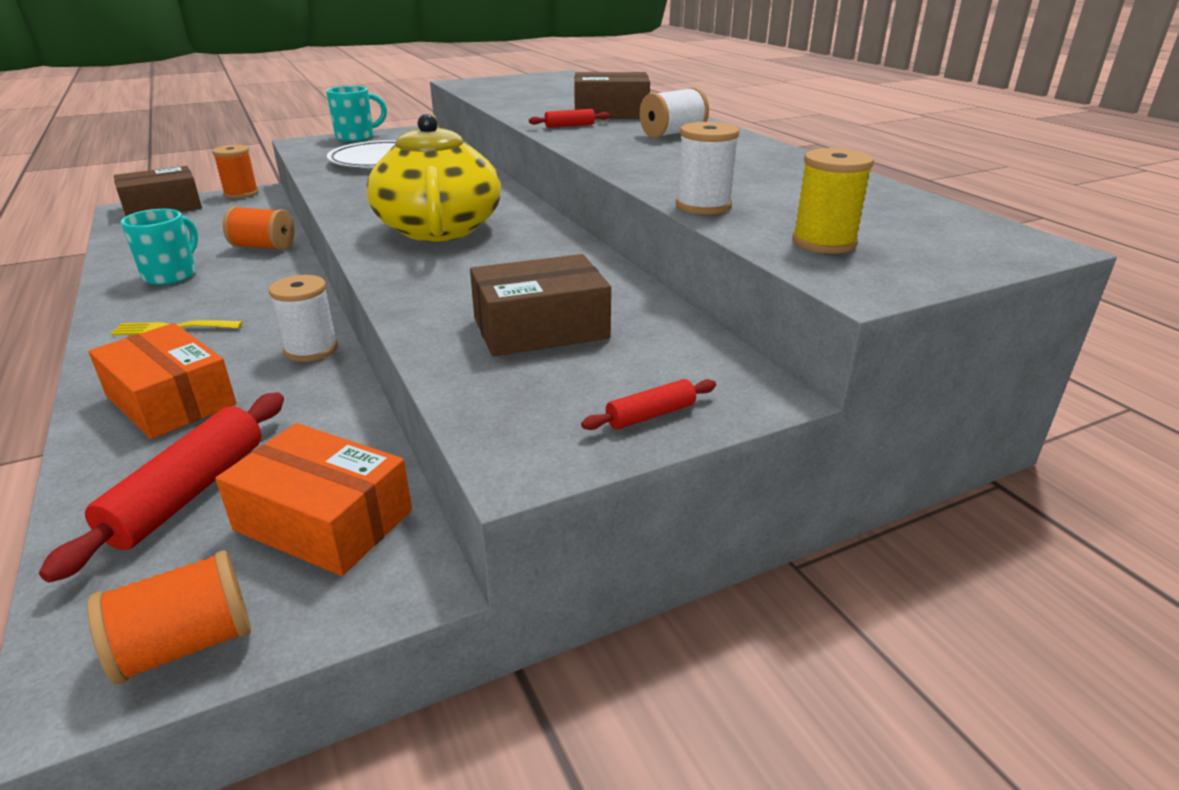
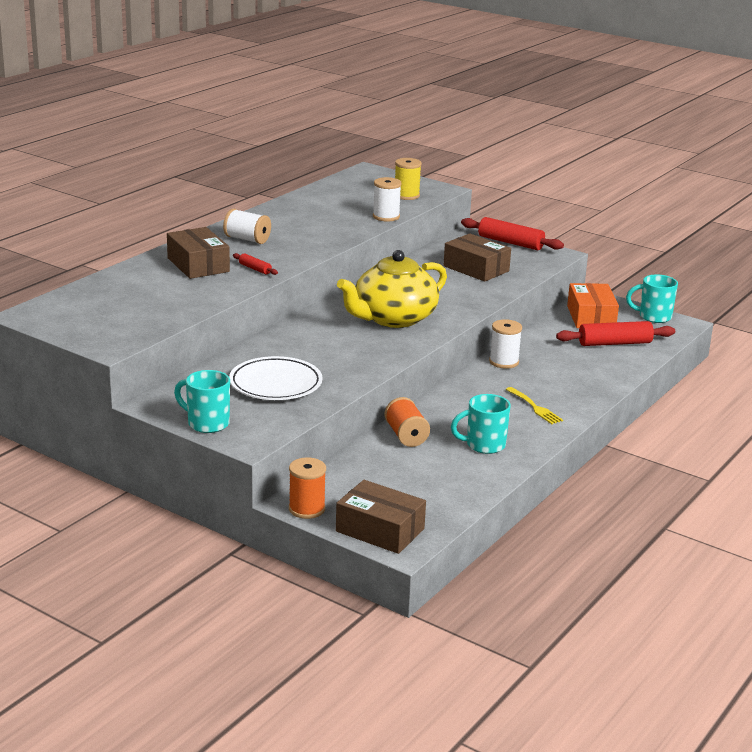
camera: 120 degrees left, 5 degrees down
(171, 400) = (581, 374): orange box -> none
(185, 645) = (653, 317): orange spool -> turquoise mug
(650, 415) = (510, 243): red rolling pin -> red rolling pin, size x2.02

